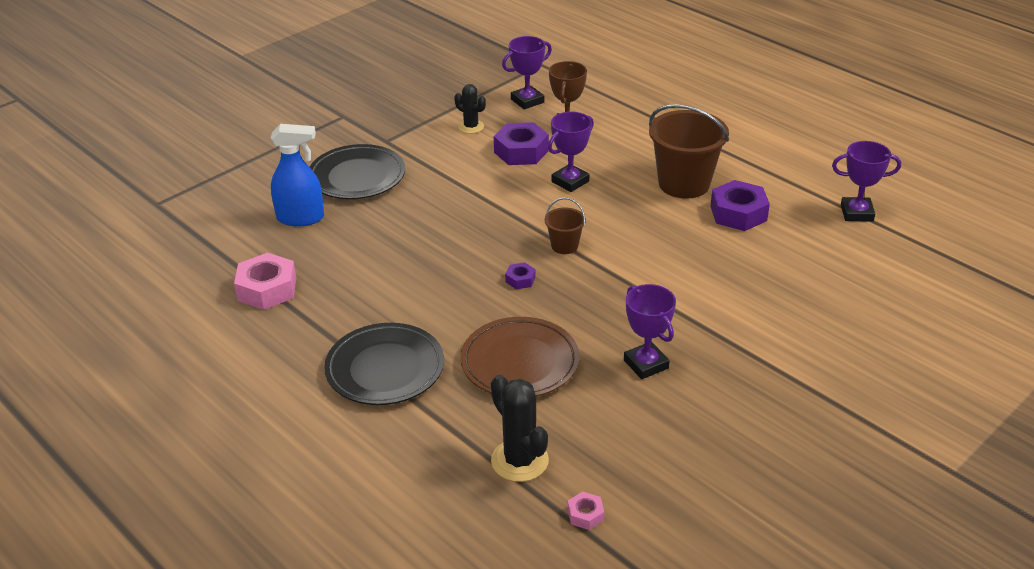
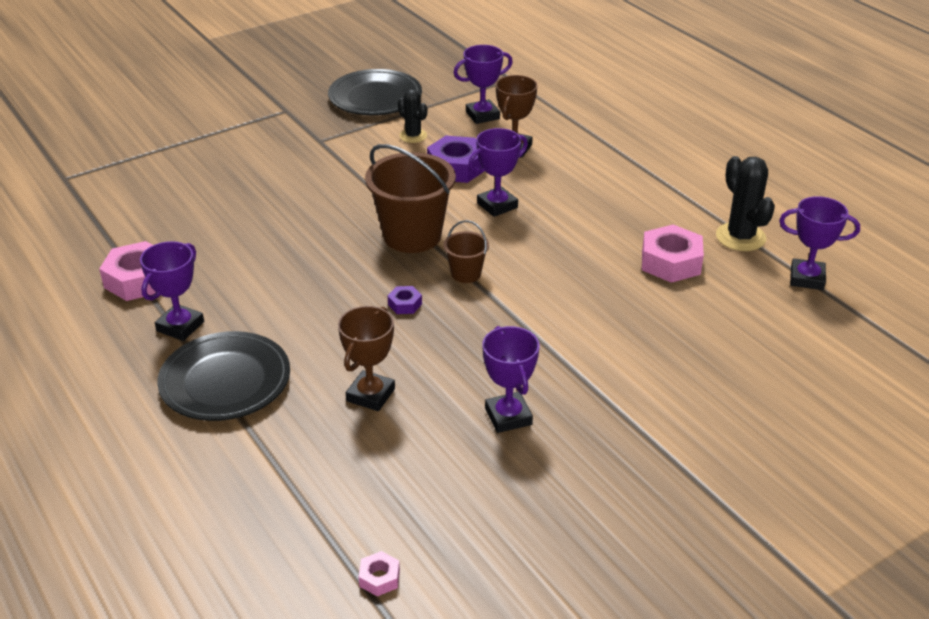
camera: 10 degrees right, 0 degrees up
(301, 218) = (201, 210): blue spray bottle -> none
(324, 326) = (180, 326): none -> purple trophy
(357, 177) = (275, 174): black plate -> black plate (375, 98)
(519, 461) = (330, 504): black cactus -> black cactus (740, 237)
(520, 362) = (370, 395): brown plate -> brown trophy
(684, 184) = (621, 222): brown bucket -> brown bucket (412, 236)
(738, 213) = (670, 262): purple nut -> pink nut

